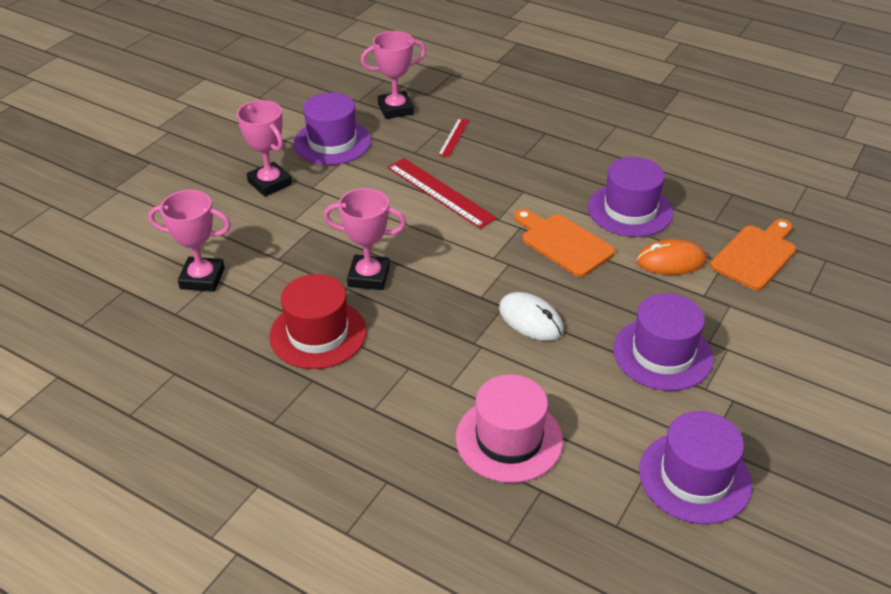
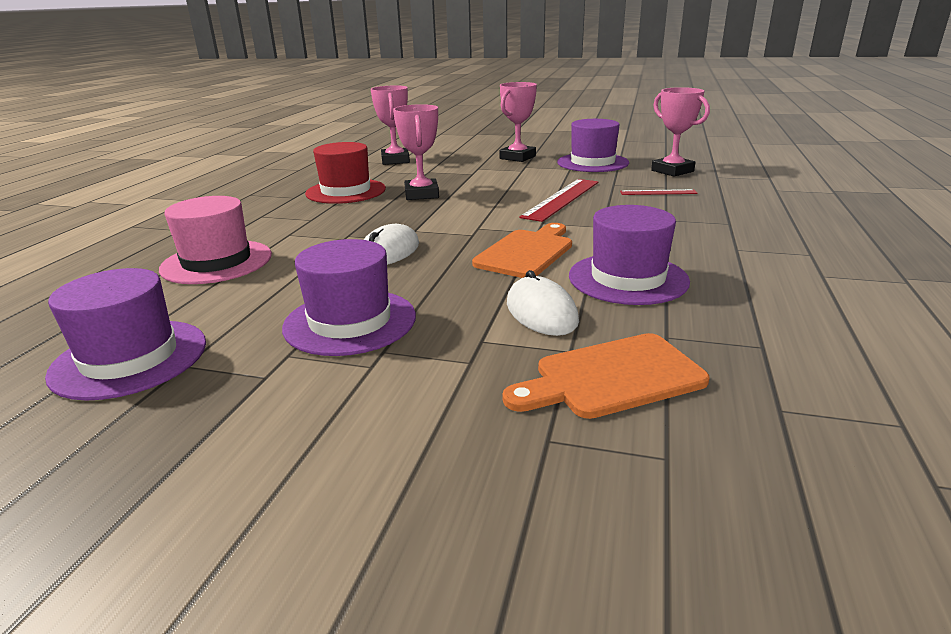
camera: 75 degrees right, 15 degrees down
(671, 261) = (541, 312): orange mouse -> white mouse
(756, 255) = (611, 377): orange cutting board -> orange cutting board turned 135 degrees clockwise

